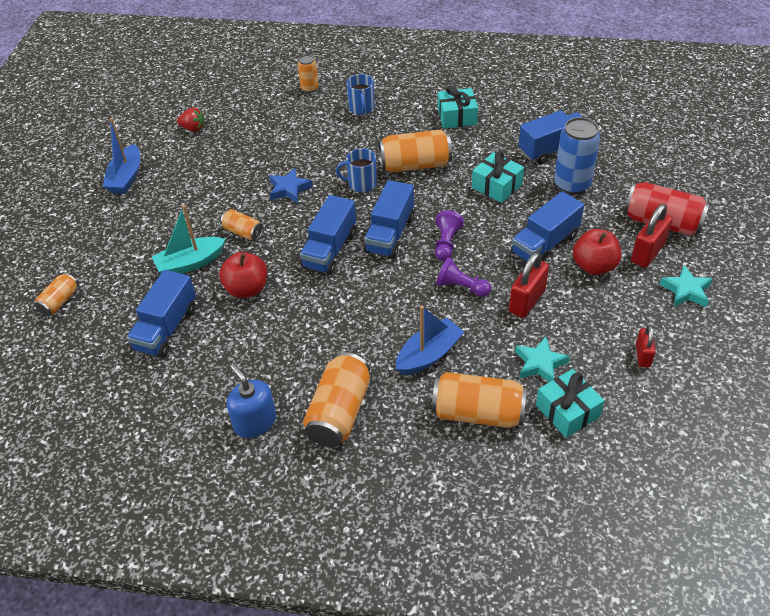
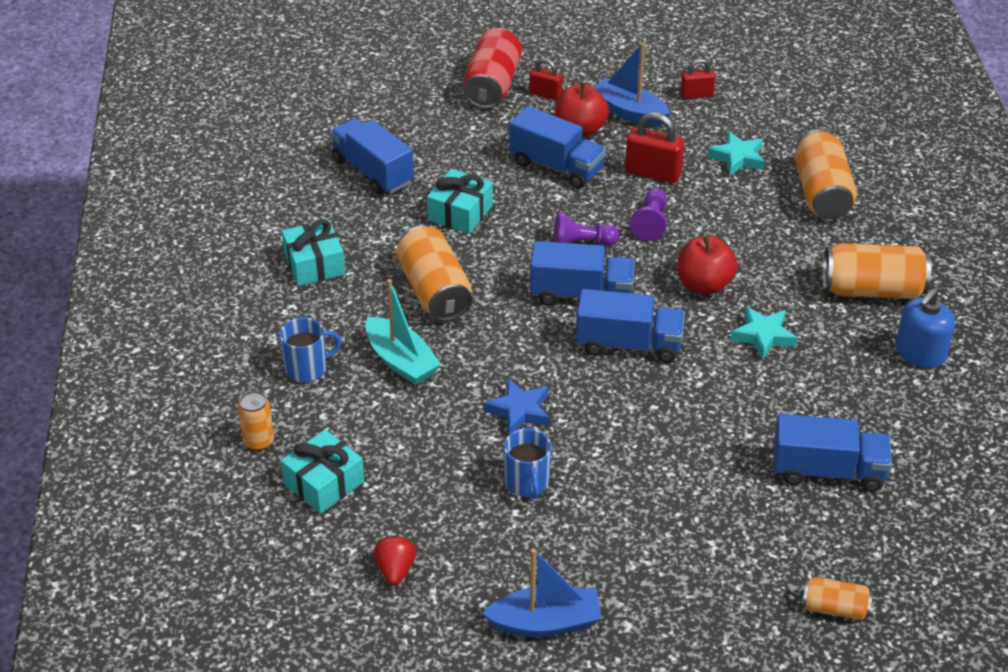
camera: 105 degrees left, 5 degrees down
(190, 263) = (705, 481): turquoise boat -> turquoise boat (401, 361)
(243, 232) = (625, 440): orange can -> none
(246, 289) = (728, 409): red apple -> red apple (704, 284)
(361, 184) = (488, 337): blue mug -> blue mug (527, 483)
(428, 355) = (763, 235): blue boat -> blue boat (629, 112)
(567, 411) = (789, 137): turquoise gift -> turquoise gift (324, 483)
(572, 184) = (441, 152): blue can -> none
(647, 253) = (545, 94): red padlock -> red padlock, size x0.62
(686, 290) = (594, 70): turquoise star -> turquoise star (763, 336)

